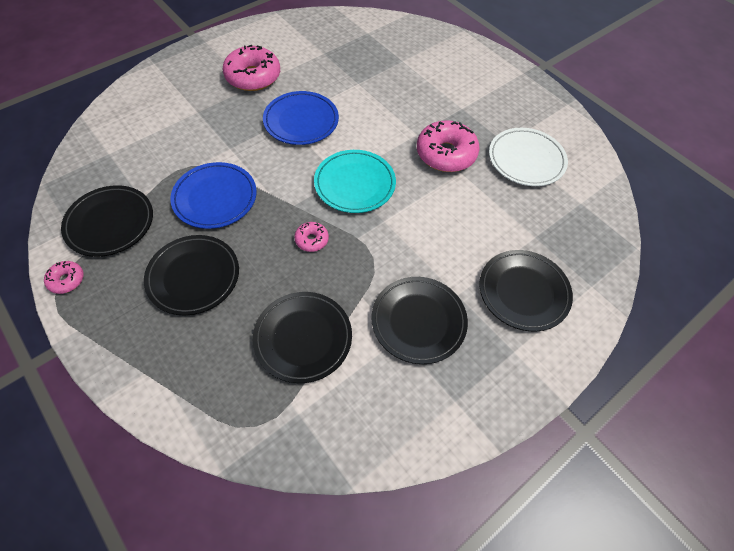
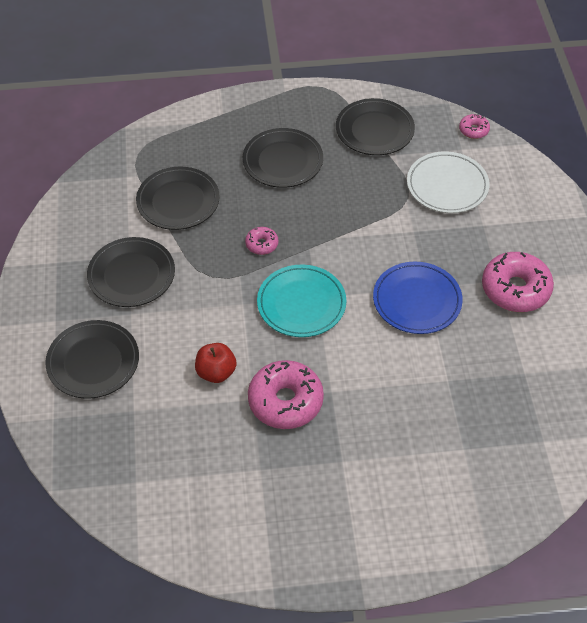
camera: 125 degrees right, 5 degrees down
(66, 280) = (334, 95): pink donut -> pink donut (473, 130)
(215, 198) = (356, 200): blue plate -> none
(459, 204) = (216, 372): none -> red apple
(526, 160) = (224, 472): white plate -> white plate (447, 185)

